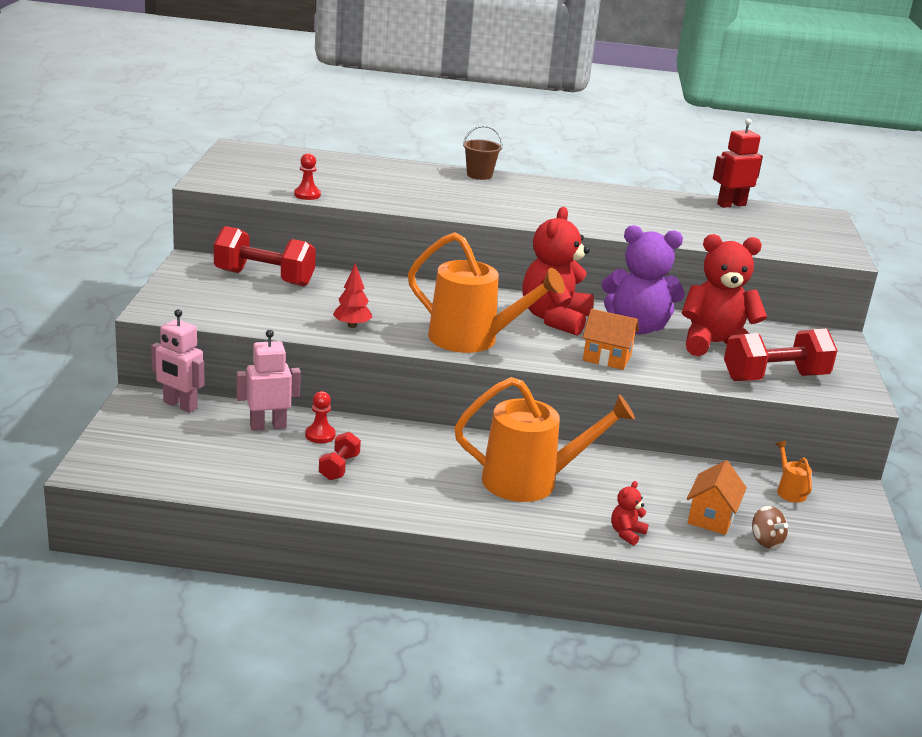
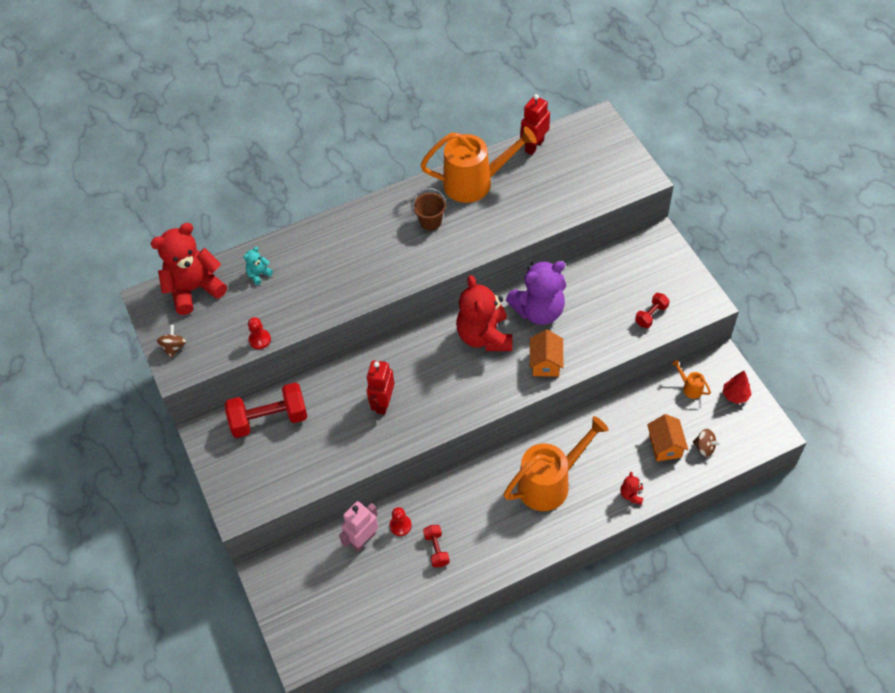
camera: 25 degrees left, 30 degrees up
(180, 405) = (293, 558): pink robot -> none
(223, 172) = (174, 347): none -> brown spinning top
(352, 325) = (372, 438): red tree -> red tree (735, 395)
(356, 170) = (259, 274): none -> turquoise teddy bear
(392, 312) = (383, 403): none -> red robot
(473, 340) = (456, 400): orange watering can -> orange watering can (476, 182)
(479, 175) = (345, 220): brown bucket -> brown bucket (430, 221)
(607, 358) = (545, 363): orange house -> orange house turned 75 degrees counterclockwise
(715, 344) = (595, 298): red teddy bear -> red teddy bear (194, 289)
(775, 377) = (651, 315): red dumbbell -> red dumbbell, size x0.51

